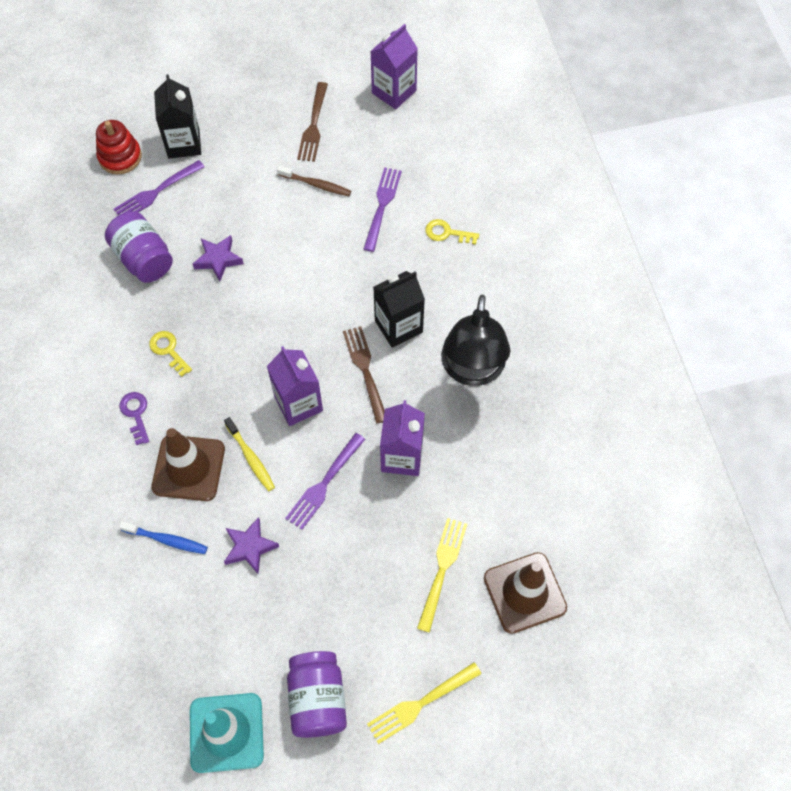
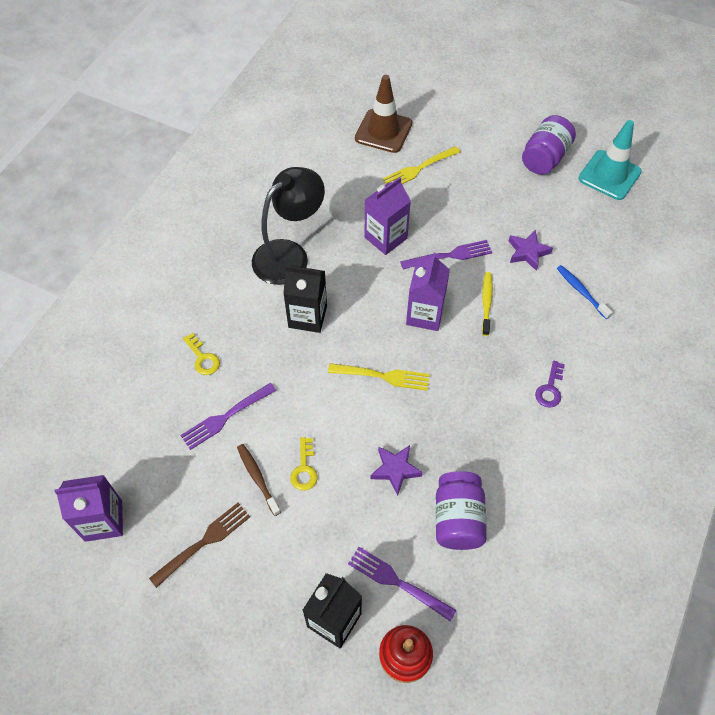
camera: 140 degrees left, 5 degrees down
(157, 191) = (398, 582): purple fork -> purple fork turned 150 degrees counterclockwise
(168, 350) = (492, 420): yellow key -> yellow key (304, 469)
(188, 468) = (535, 325): brown traffic cone -> none
(365, 371) = (359, 303): brown fork -> none
(421, 703) = (487, 123): yellow fork -> yellow fork (382, 376)

